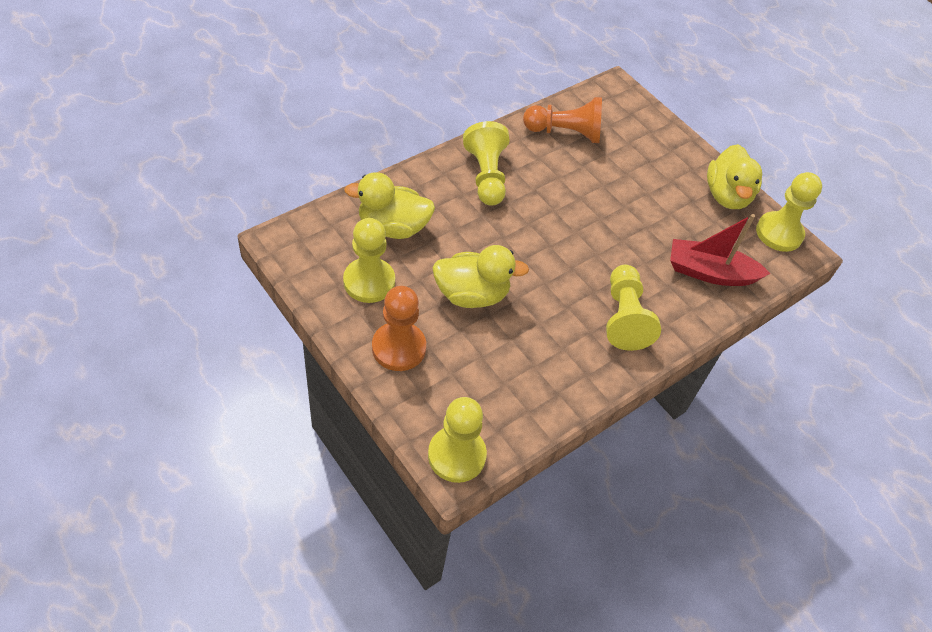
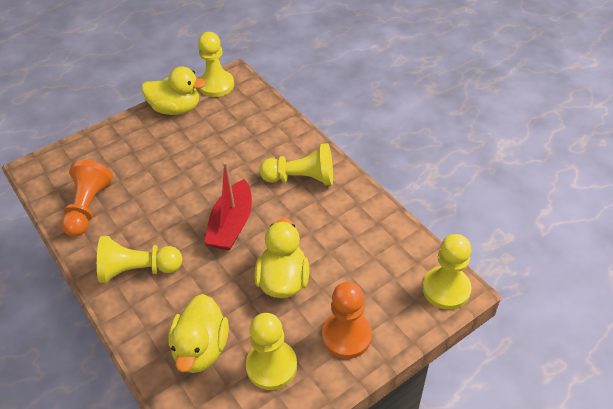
camera: 80 degrees left, 5 degrees down
(709, 272) = (255, 126): red boat -> red boat (232, 225)

